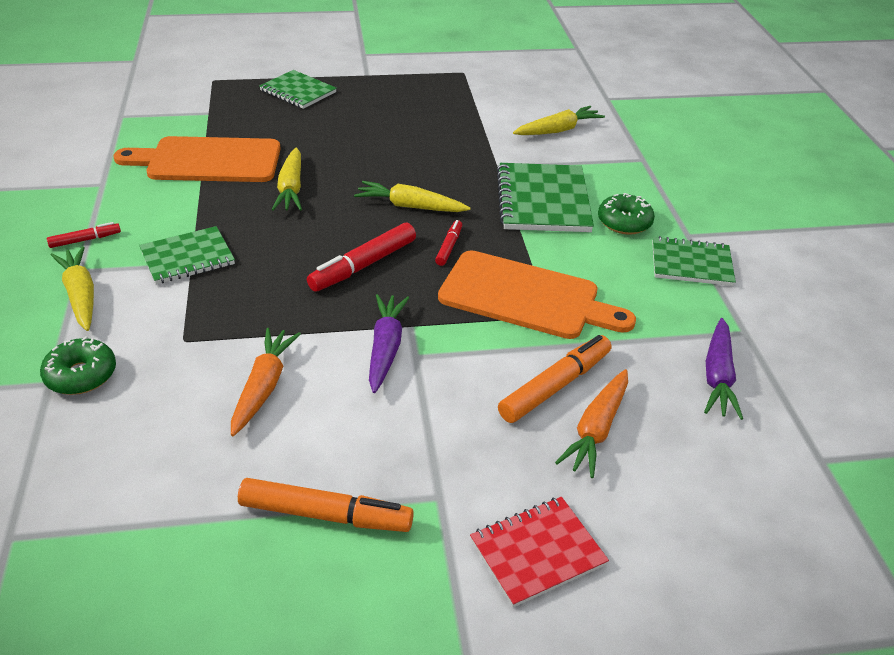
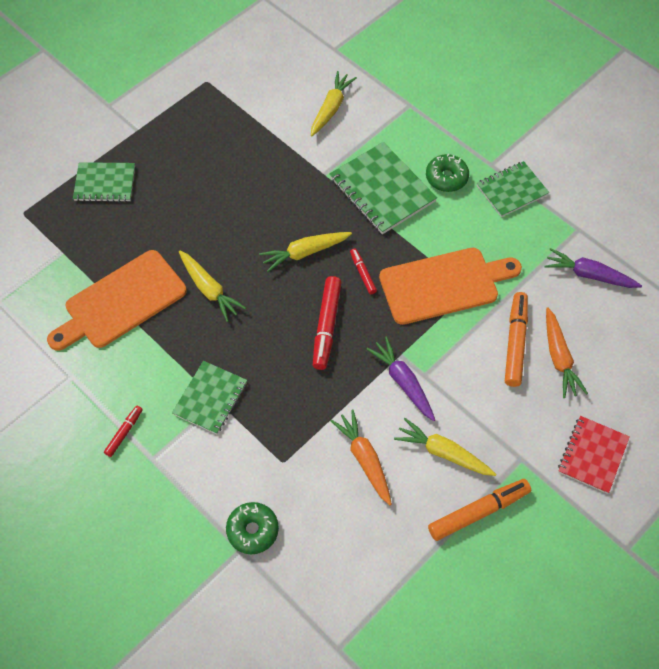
camera: 35 degrees left, 20 degrees up
(81, 295) = (179, 477): yellow carrot -> yellow carrot (443, 453)
(718, 376) = (589, 275): purple carrot -> purple carrot turned 135 degrees clockwise

